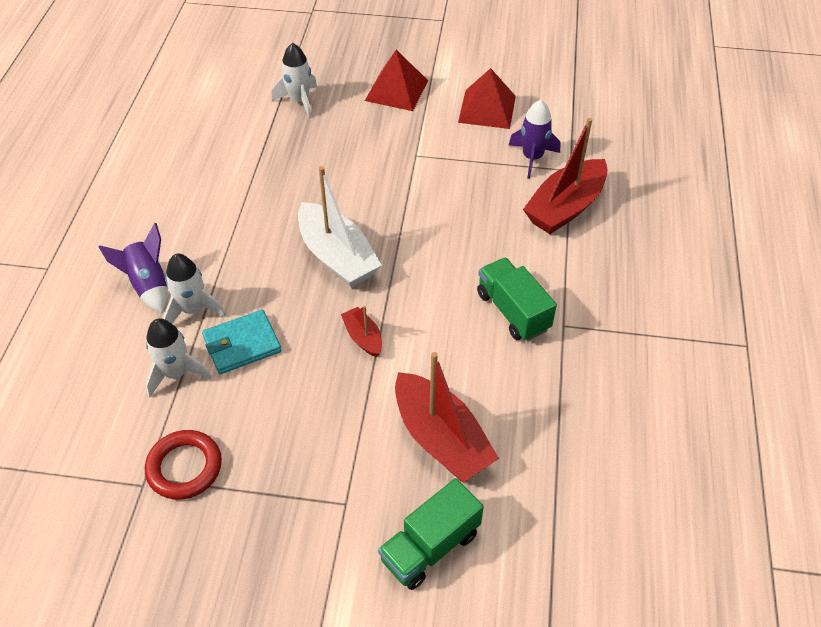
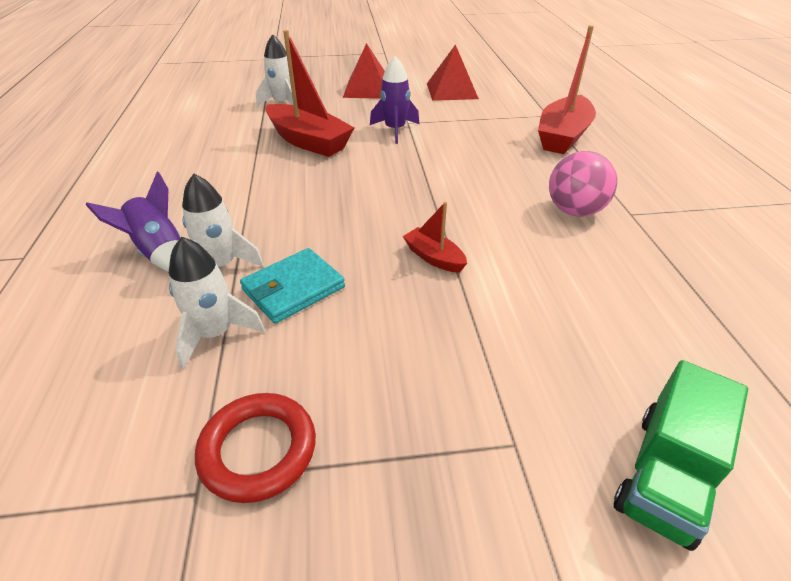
camera: 15 degrees left, 10 degrees down
(337, 257) = (370, 197): white boat -> none
(441, 439) = (585, 338): red boat -> red boat (309, 141)
(513, 311) = (574, 211): green truck -> pink ball
(532, 158) = (510, 112): purple rocket -> purple rocket (395, 130)

